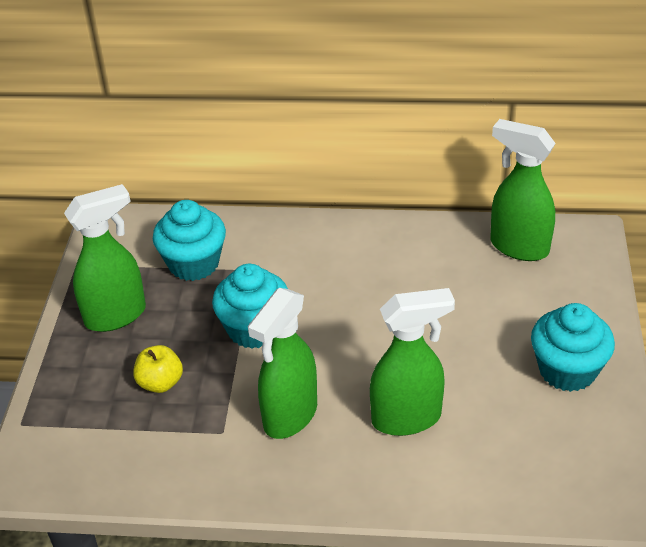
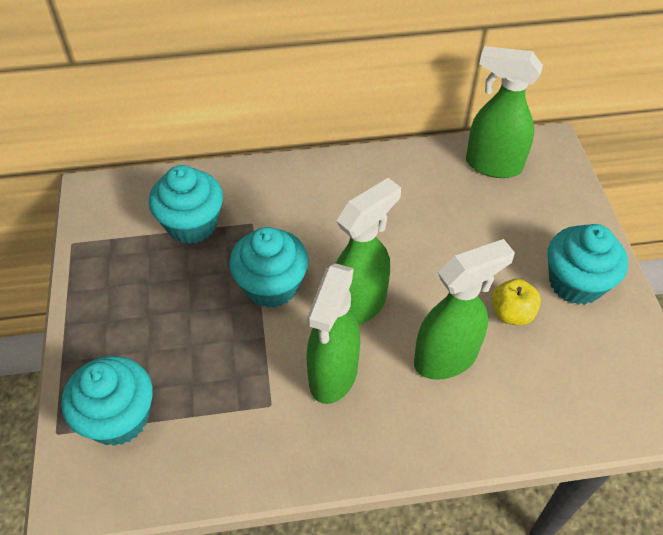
camera: 15 degrees left, 10 degrees up
(79, 420) = (118, 417): none -> turquoise cupcake
(116, 315) = (128, 292): green spray bottle -> green spray bottle (359, 305)
(160, 383) = (193, 360): yellow apple -> yellow apple (511, 313)

